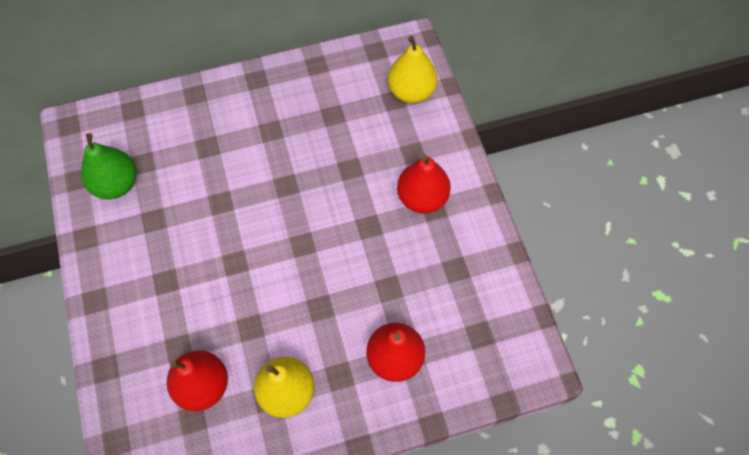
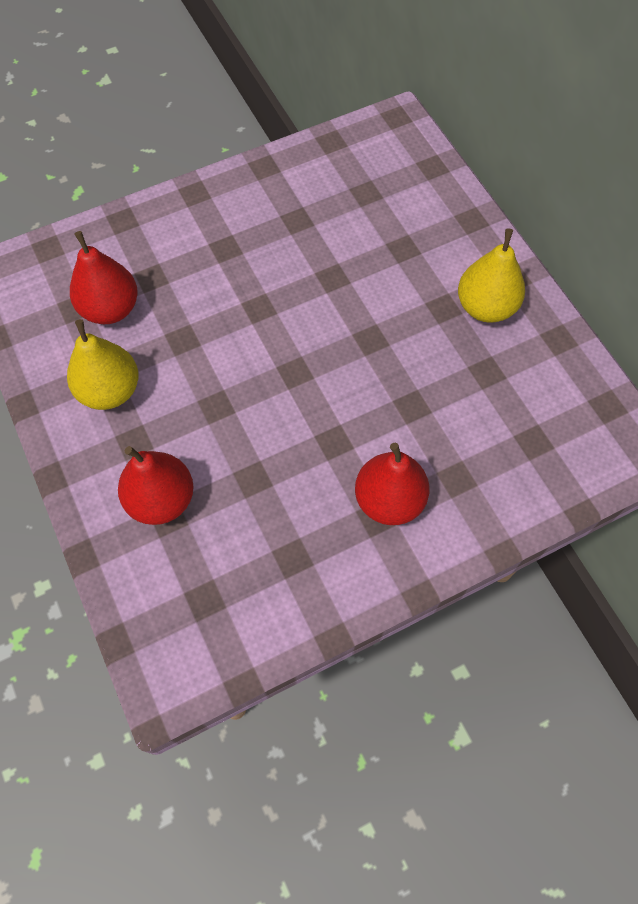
camera: 80 degrees right, 0 degrees up
(116, 184) = (333, 176): green pear -> none
(411, 91) = (554, 462): yellow pear -> yellow pear (485, 307)

